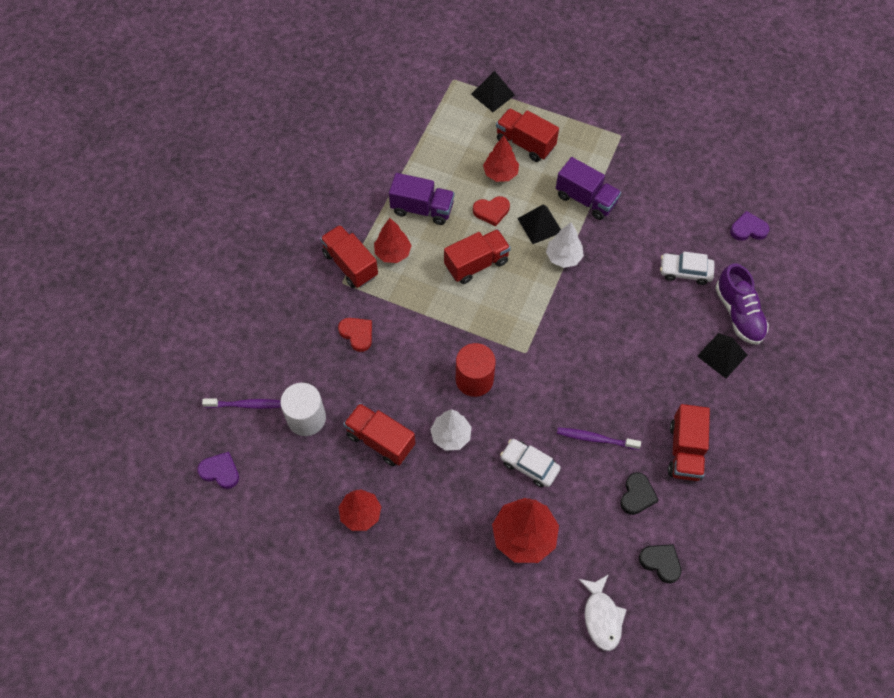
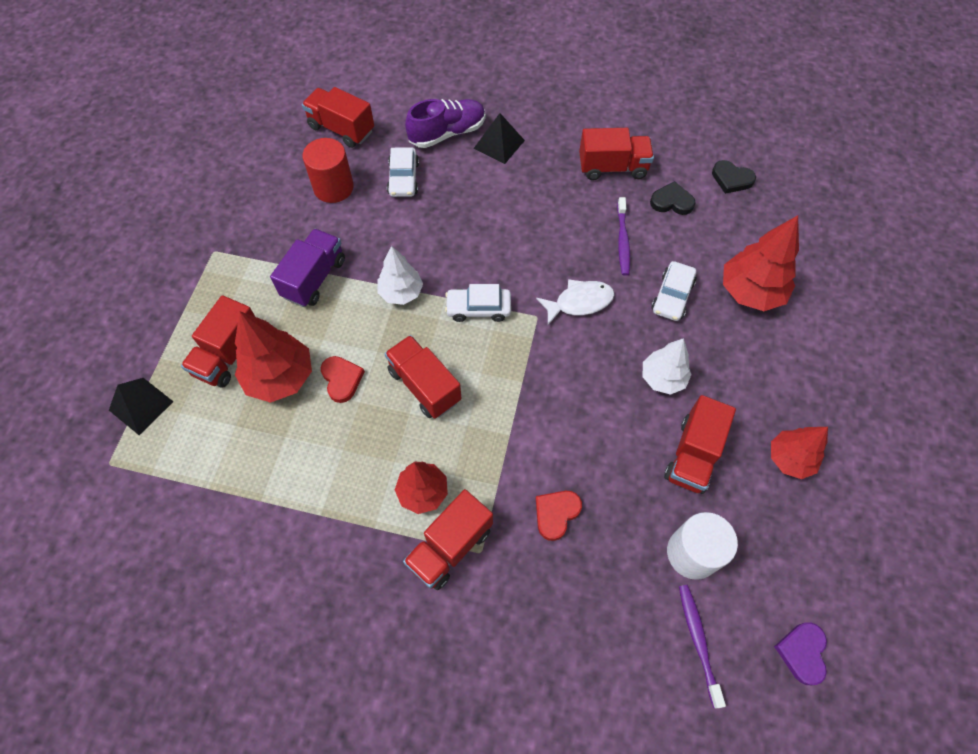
camera: 100 degrees left, 0 degrees up
(422, 209) = (346, 466): purple truck -> none
(474, 379) = (585, 364): red cylinder -> red cylinder (333, 187)
(500, 174) = (280, 377): red tree -> red tree, size x1.54
(540, 225) = (357, 322): black pyramid -> none
(540, 310) = (478, 308): none -> white car
(601, 617) = (802, 220): white fish -> white fish (579, 302)
(661, 562) = (731, 179): black heart -> black heart turned 90 degrees counterclockwise
(748, 229) = (341, 129): purple heart -> red truck

